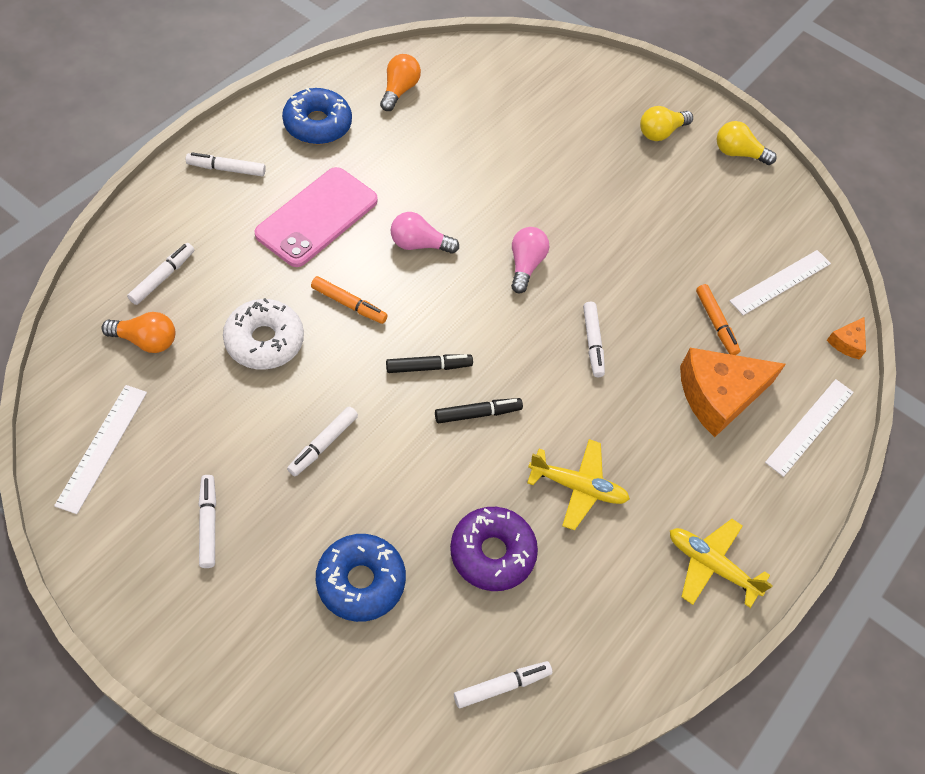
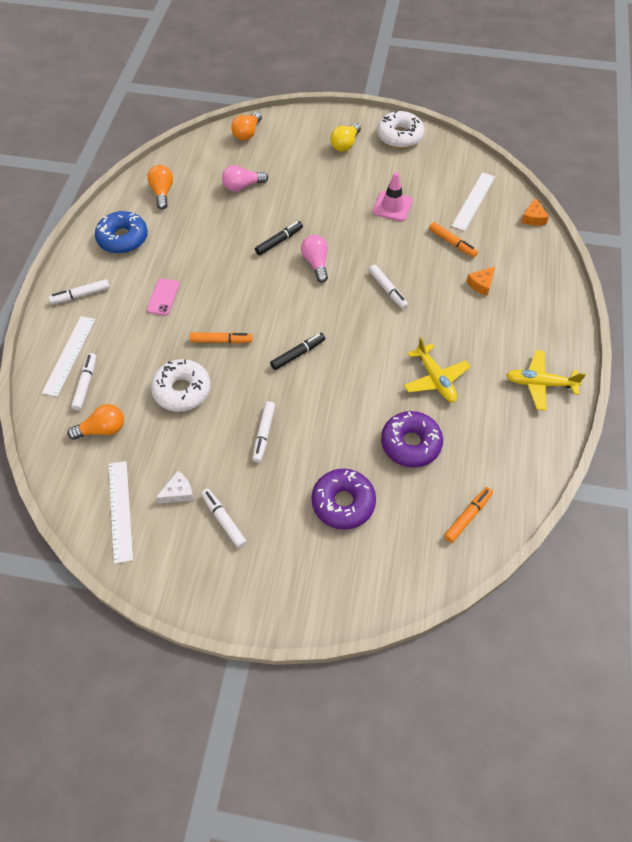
camera: 20 degrees left, 0 degrees up
(180, 461) = (178, 492): none -> white cheese
(317, 217) = (163, 297): pink phone -> pink phone, size x0.48
(360, 581) = (343, 503): blue donut -> purple donut
(419, 244) = (241, 282): pink light bulb -> pink light bulb (242, 186)
(478, 414) = (347, 367): black marker -> black marker (279, 241)
(502, 686) = (467, 516): white marker -> orange marker
(547, 64) = (247, 133): none -> orange light bulb
(578, 487) = (435, 379): yellow plane -> yellow plane turned 75 degrees clockwise
(669, 239) = (392, 206): none -> pink traffic cone
(719, 395) = (481, 284): orange cheese -> orange cheese, size x0.45
(738, 153) = (399, 136): yellow light bulb -> white donut
(810, 426) = (543, 276): white ruler -> white ruler (69, 355)

